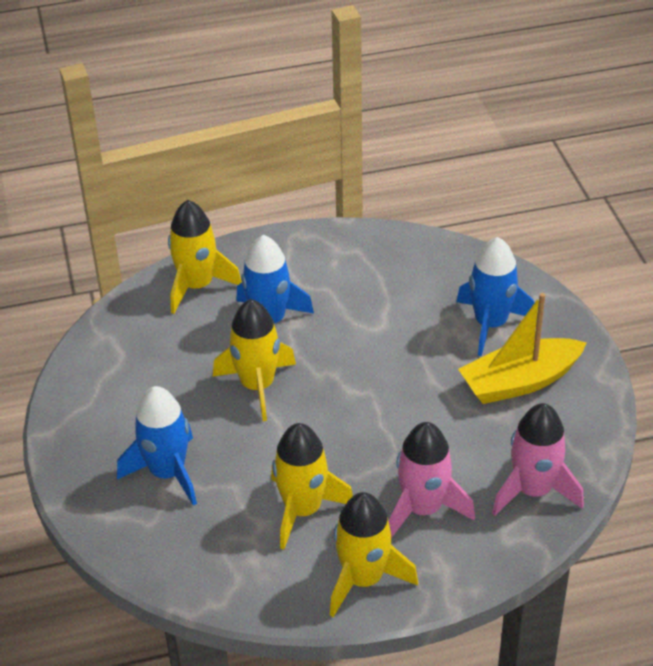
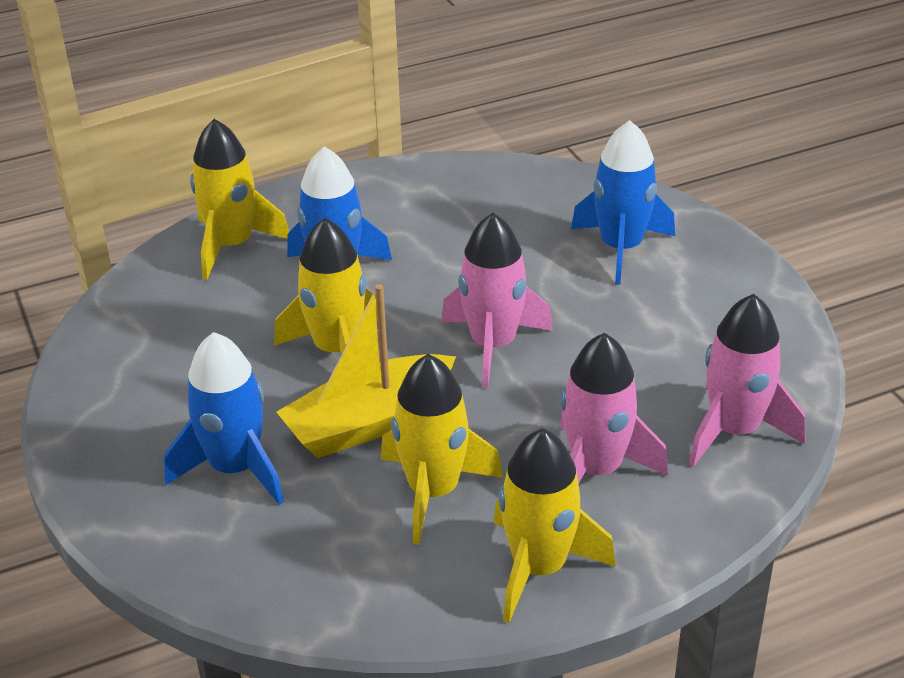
camera: 10 degrees left, 5 degrees down
(373, 396) = (493, 345): none -> pink rocket
(520, 382) = (677, 308): yellow boat -> yellow boat (369, 422)

